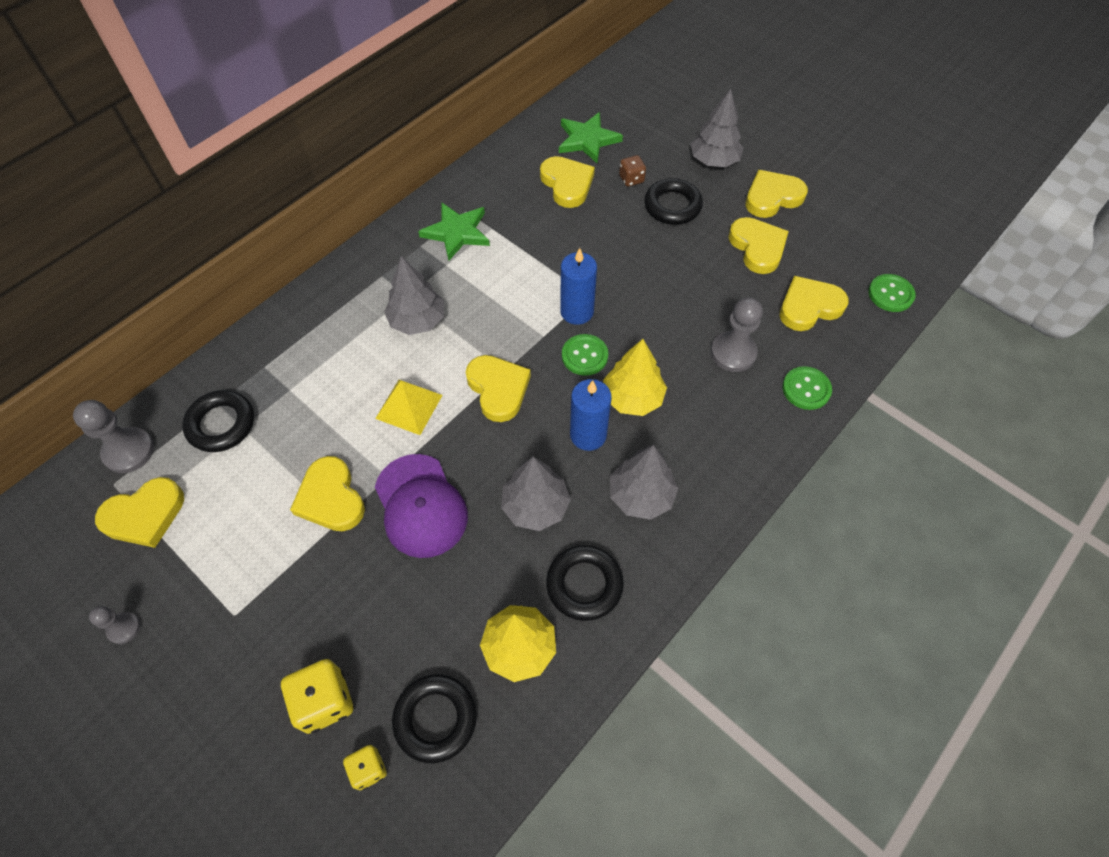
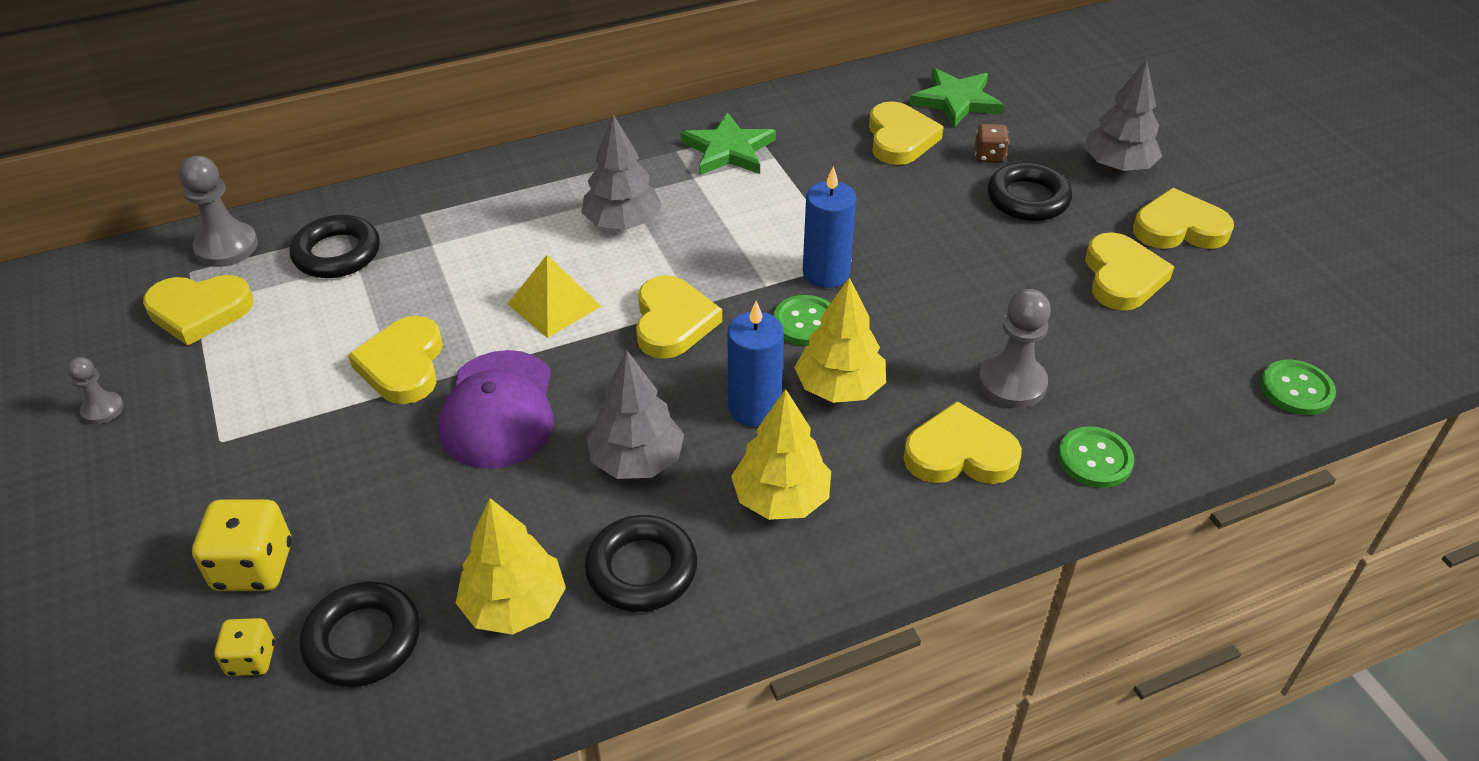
camera: 25 degrees right, 15 degrees down
(641, 495) = (781, 499): grey tree -> yellow tree
(809, 306) = (1158, 366): yellow heart -> yellow heart (960, 453)

